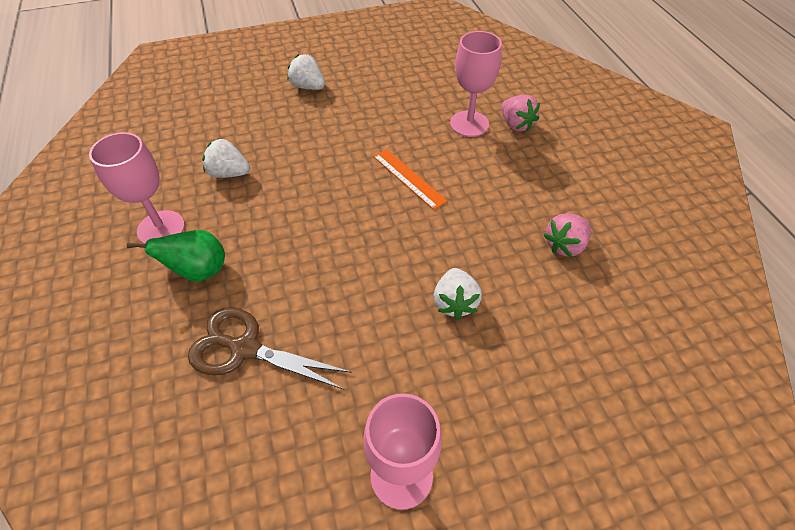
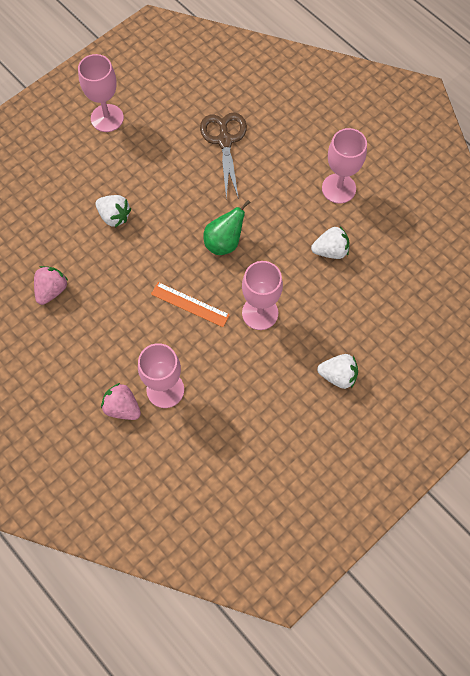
camera: 155 degrees right, 15 degrees up
(199, 271) = (288, 171): green pear -> green pear (224, 242)
(245, 348) = (224, 141): brown scissors -> brown scissors turned 90 degrees counterclockwise
(342, 148) = (260, 313): none -> pink goblet
(454, 302) = (114, 216): white strawberry -> white strawberry turned 150 degrees clockwise

